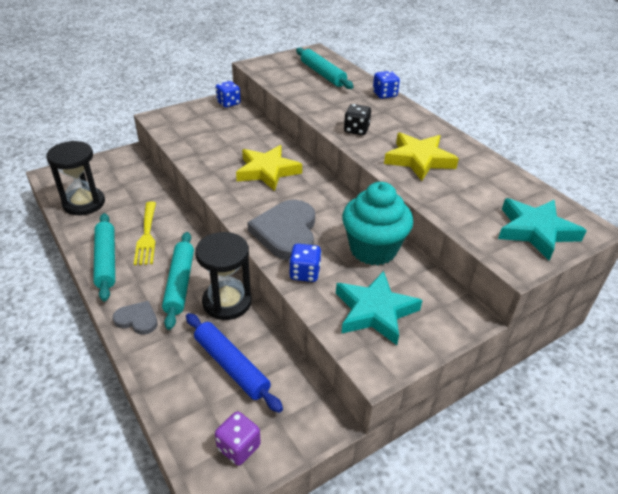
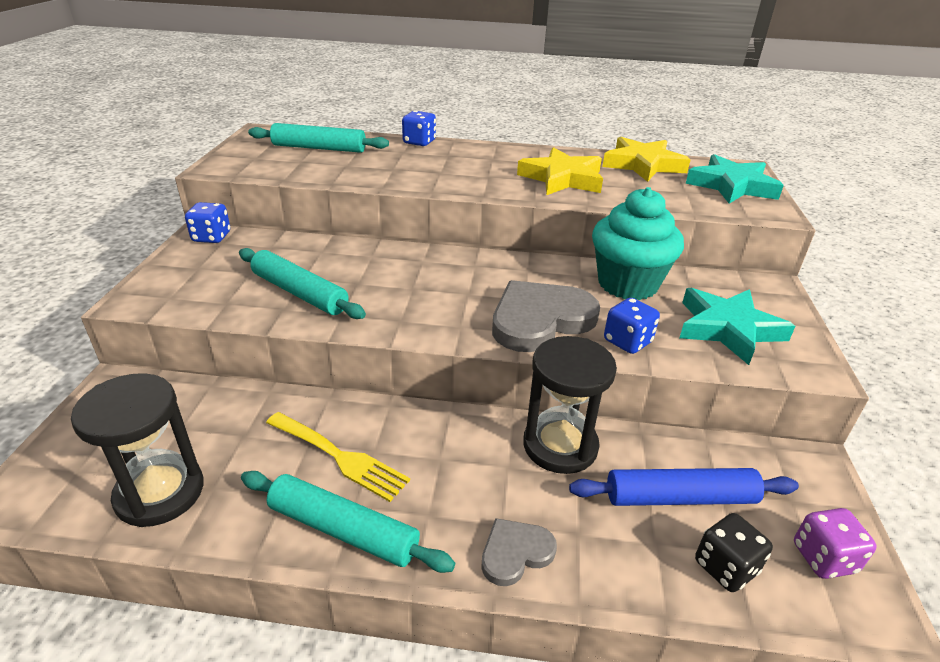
camera: 50 degrees left, 5 degrees down
(180, 283) = (482, 471): turquoise rolling pin -> turquoise rolling pin (300, 292)
(267, 171) = (404, 278): yellow star -> yellow star (643, 165)
(286, 232) = (540, 320): grey heart -> grey heart turned 105 degrees clockwise
(356, 130) = (463, 180): black dice -> black dice (725, 567)

